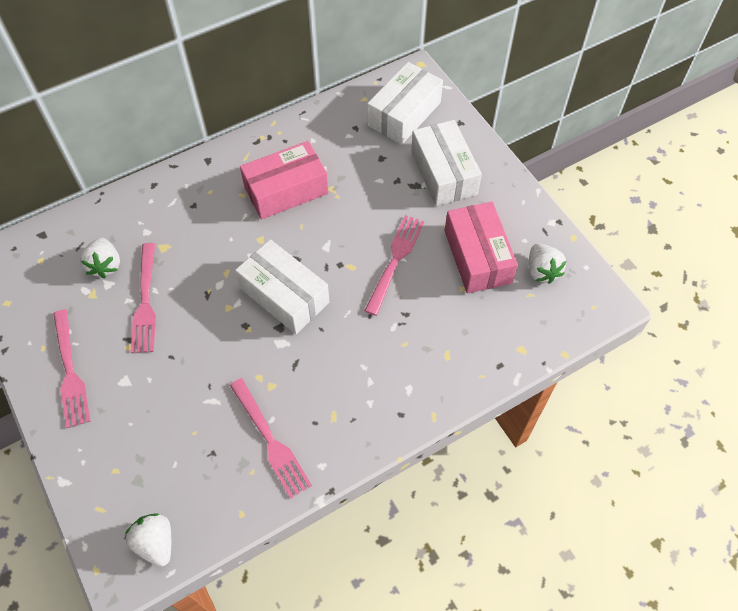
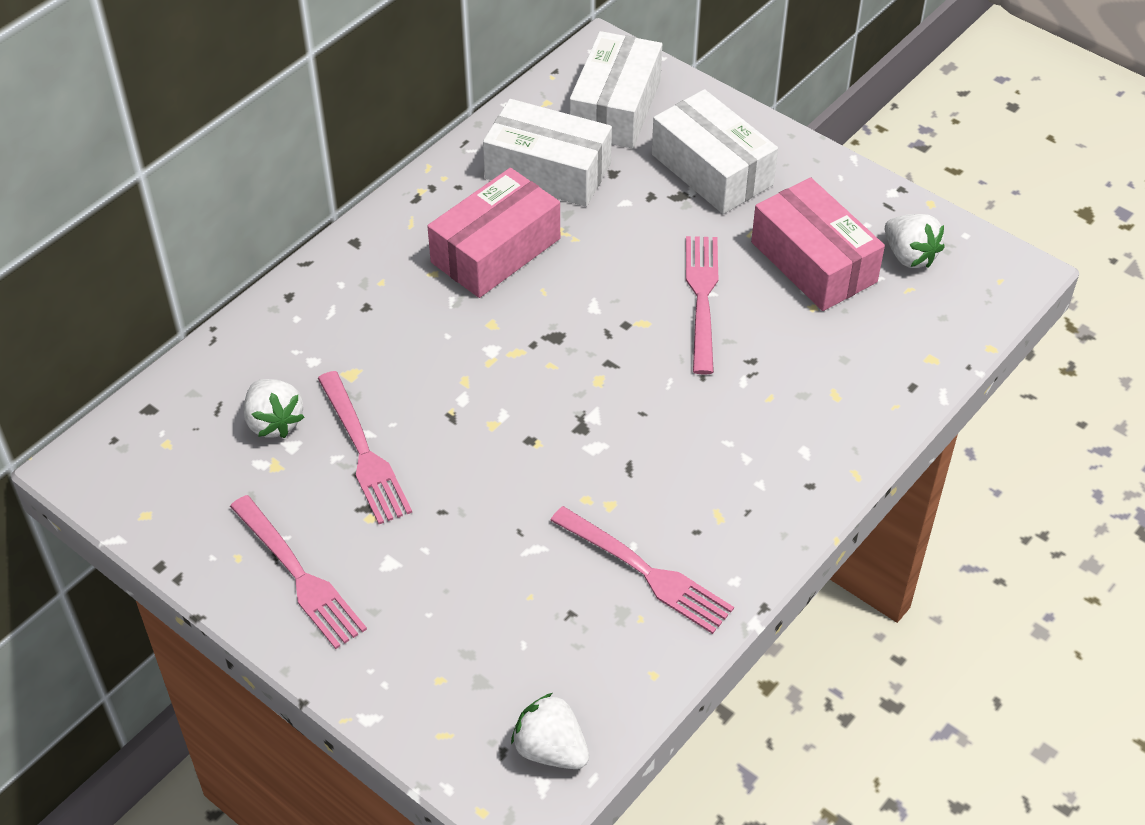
camera: 20 degrees left, 10 degrees down
(284, 295) = (567, 385): white box -> white box (548, 171)

